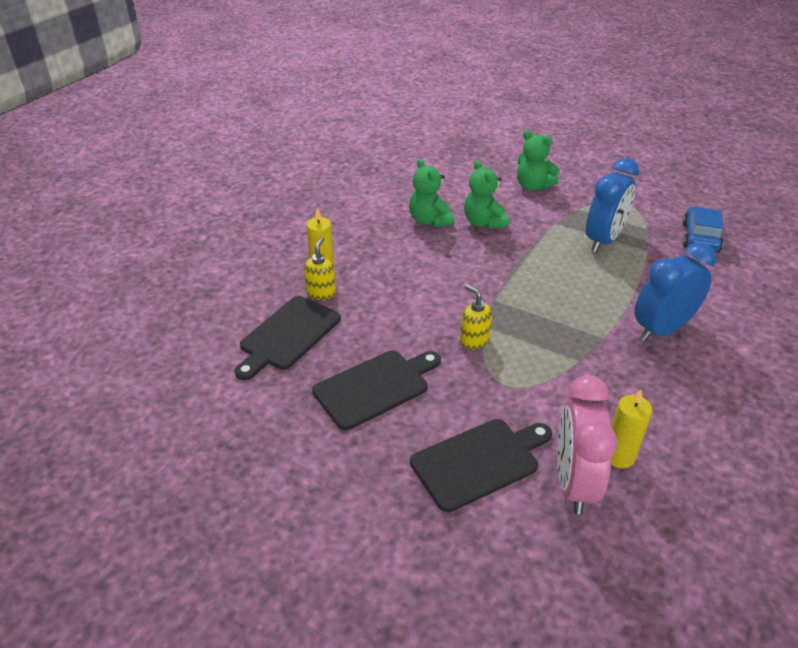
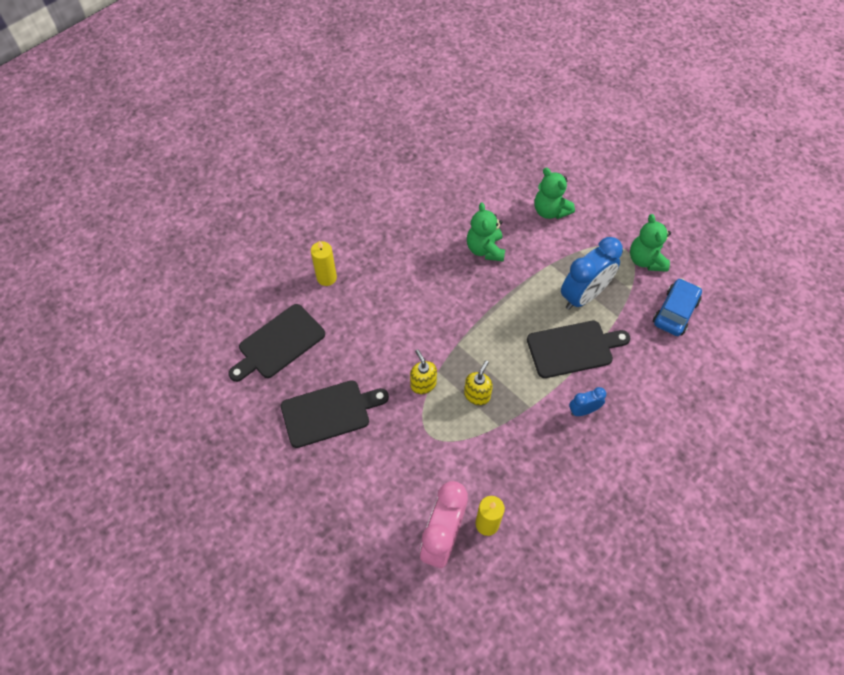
camera: 15 degrees right, 20 degrees up
(321, 293) = (318, 303): yellow soap dispenser -> yellow soap dispenser (477, 395)
(430, 220) = (438, 236): green teddy bear -> green teddy bear (645, 260)
(479, 461) = (381, 501): black cutting board -> black cutting board (573, 348)
(661, 330) = (583, 410): blue clock -> blue clock, size x0.50

